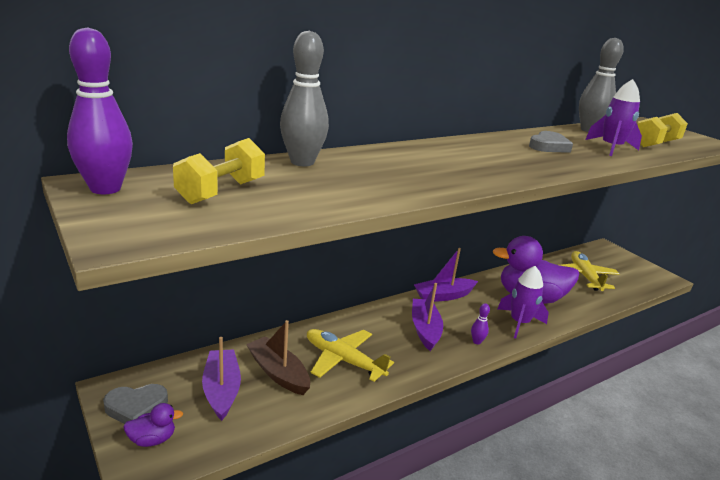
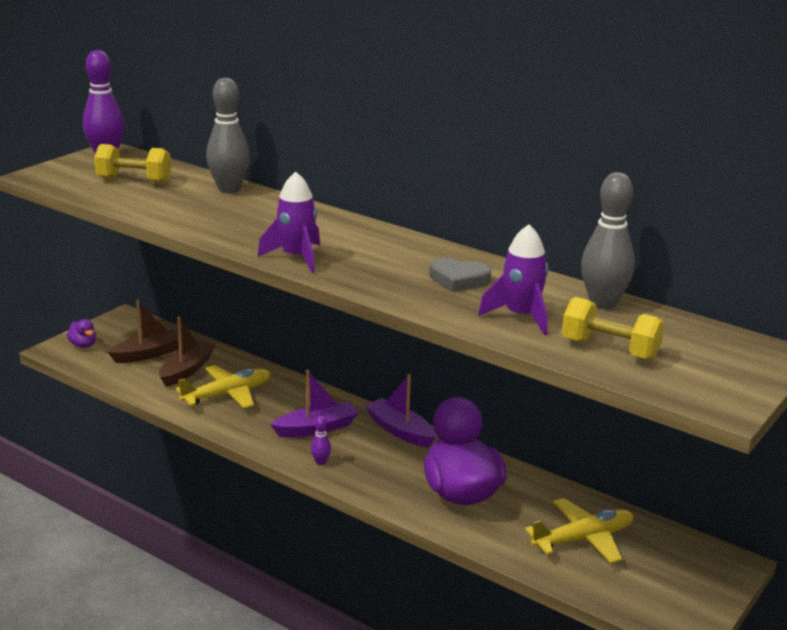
camera: 70 degrees right, 0 degrees up
(136, 407) = (111, 330): grey heart -> none
(221, 390) = (149, 353): purple boat -> brown boat
(344, 360) = (227, 395): yellow plane -> yellow plane turned 45 degrees clockwise
(519, 323) = (388, 488): purple rocket -> purple rocket (296, 257)

